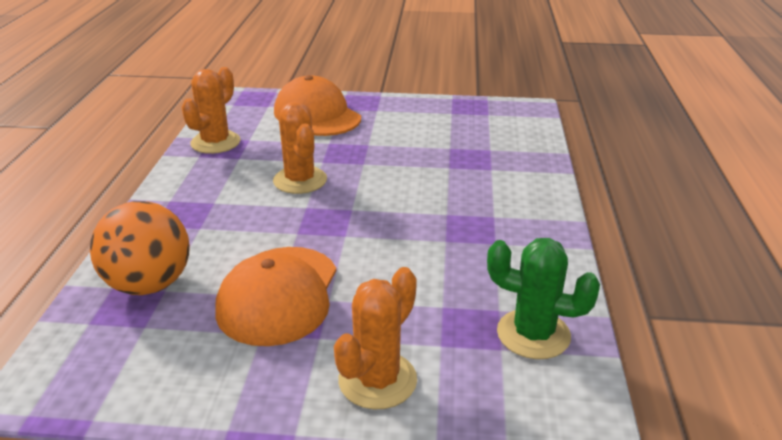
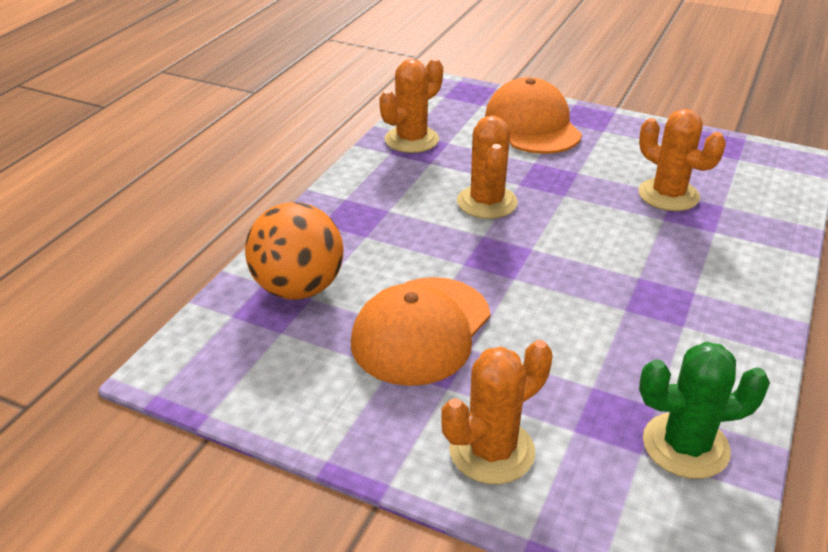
camera: 20 degrees right, 5 degrees up
(446, 149) = (668, 195): none -> orange cactus
(533, 334) = (685, 446): green cactus -> green cactus turned 45 degrees counterclockwise

